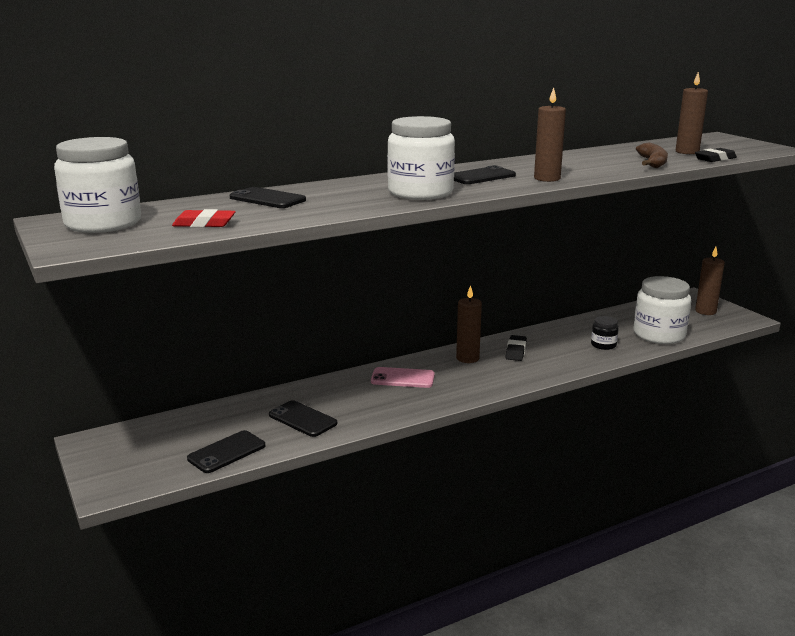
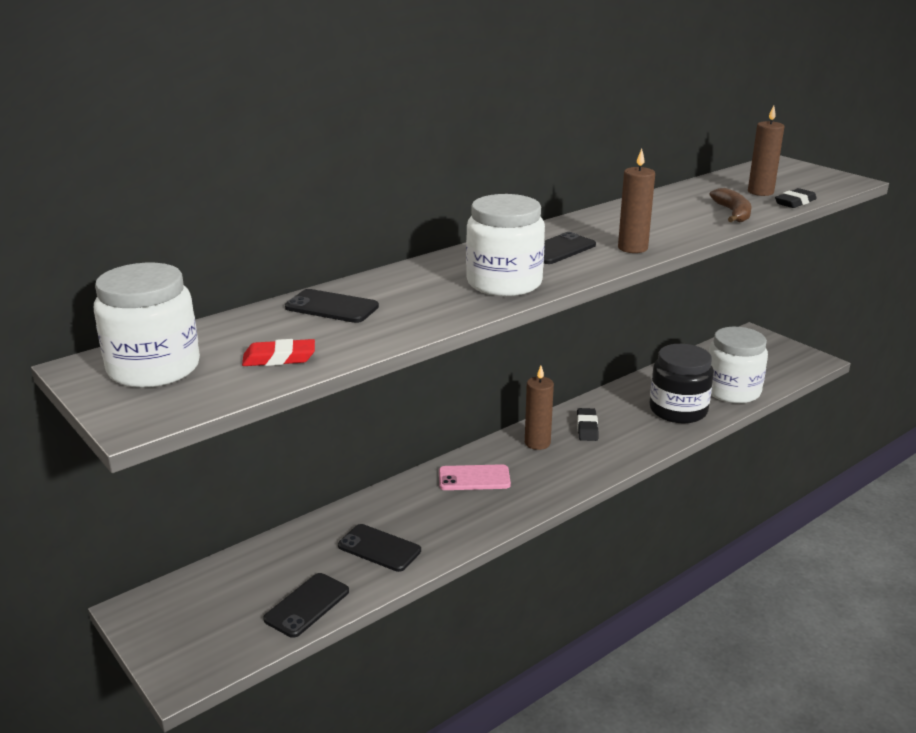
camera: 10 degrees left, 5 degrees up
(603, 345) = (678, 410): black jar -> black jar, size x2.08
(705, 311) = (771, 354): brown candle -> none

